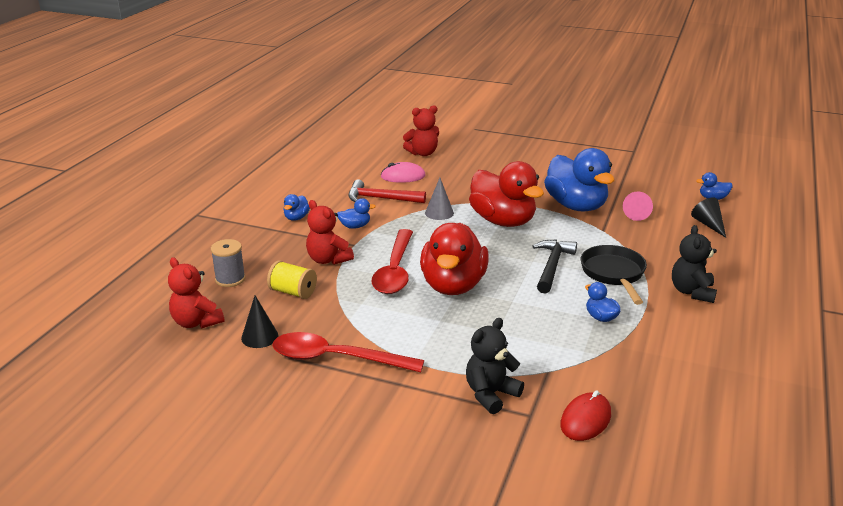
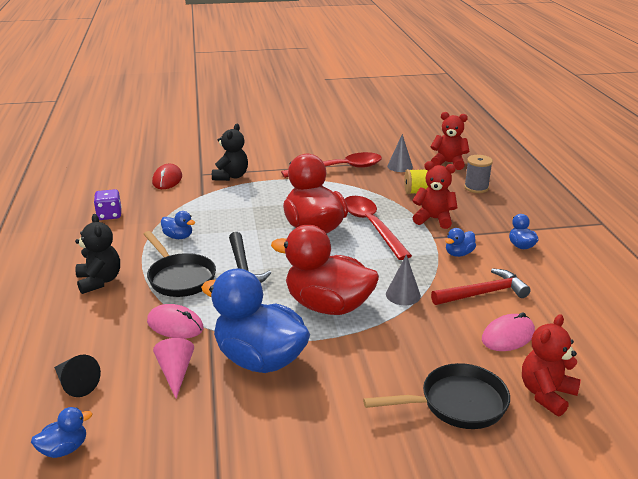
camera: 150 degrees right, 0 degrees up
(259, 337) = (400, 166): black cone -> grey cone
(476, 162) = (456, 404): none -> black pan
(629, 240) = (175, 325): none -> pink mouse
(679, 375) = (109, 215): none -> purple dice

